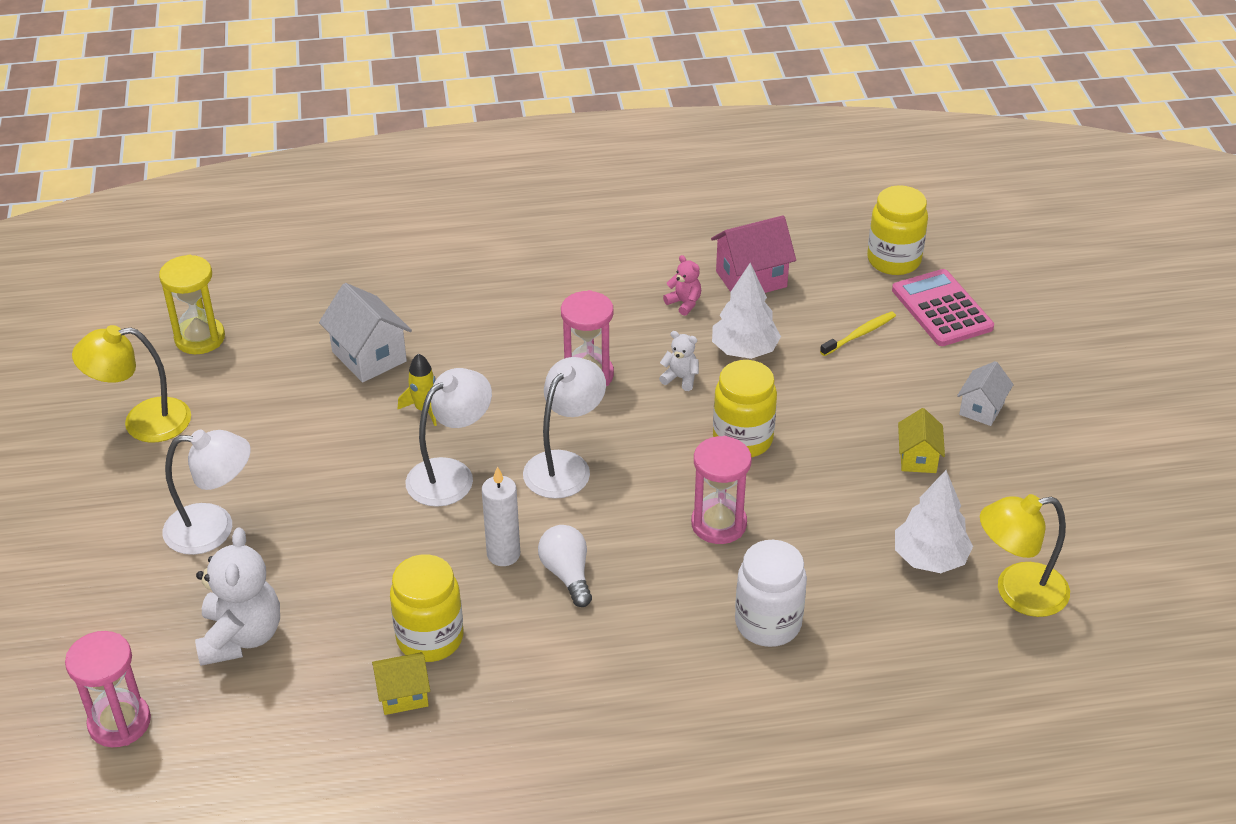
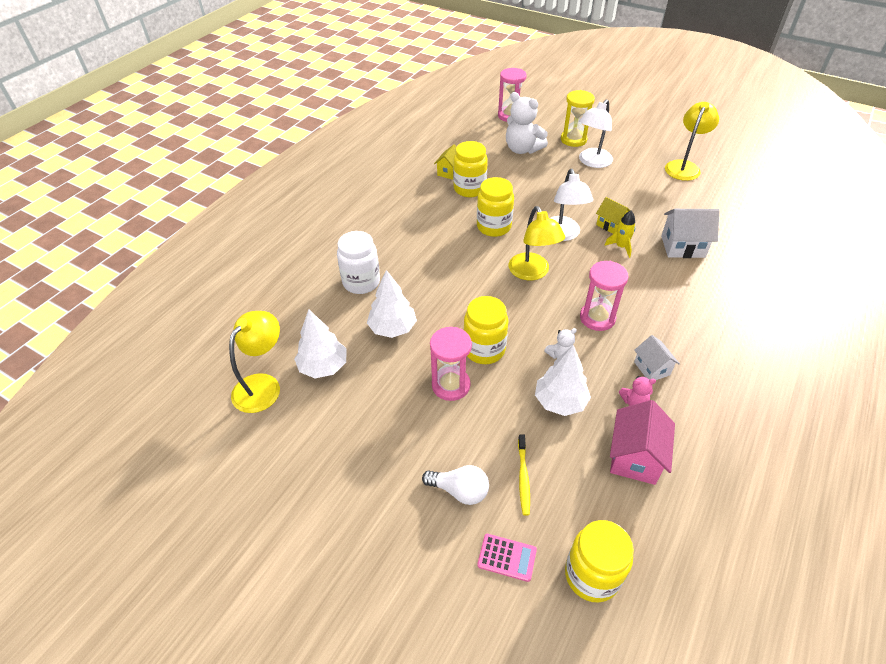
camera: 130 degrees right, 5 degrees up
(200, 338) = (742, 201): yellow hourglass -> yellow hourglass (573, 140)
(503, 554) = (494, 227): white candle -> yellow jar
(565, 465) = (532, 273): white lamp -> yellow lamp
(567, 574) = (461, 239): white light bulb -> white light bulb (459, 491)
(718, 524) = (436, 303): pink hourglass -> pink hourglass (451, 385)
(804, 536) = (393, 328): none -> white tree
(918, 458) = (389, 418): yellow house -> yellow house (611, 225)
(941, 309) = (507, 557): pink calculator -> pink calculator, size x0.57
(981, 409) = (391, 489): white house -> white house (652, 368)

